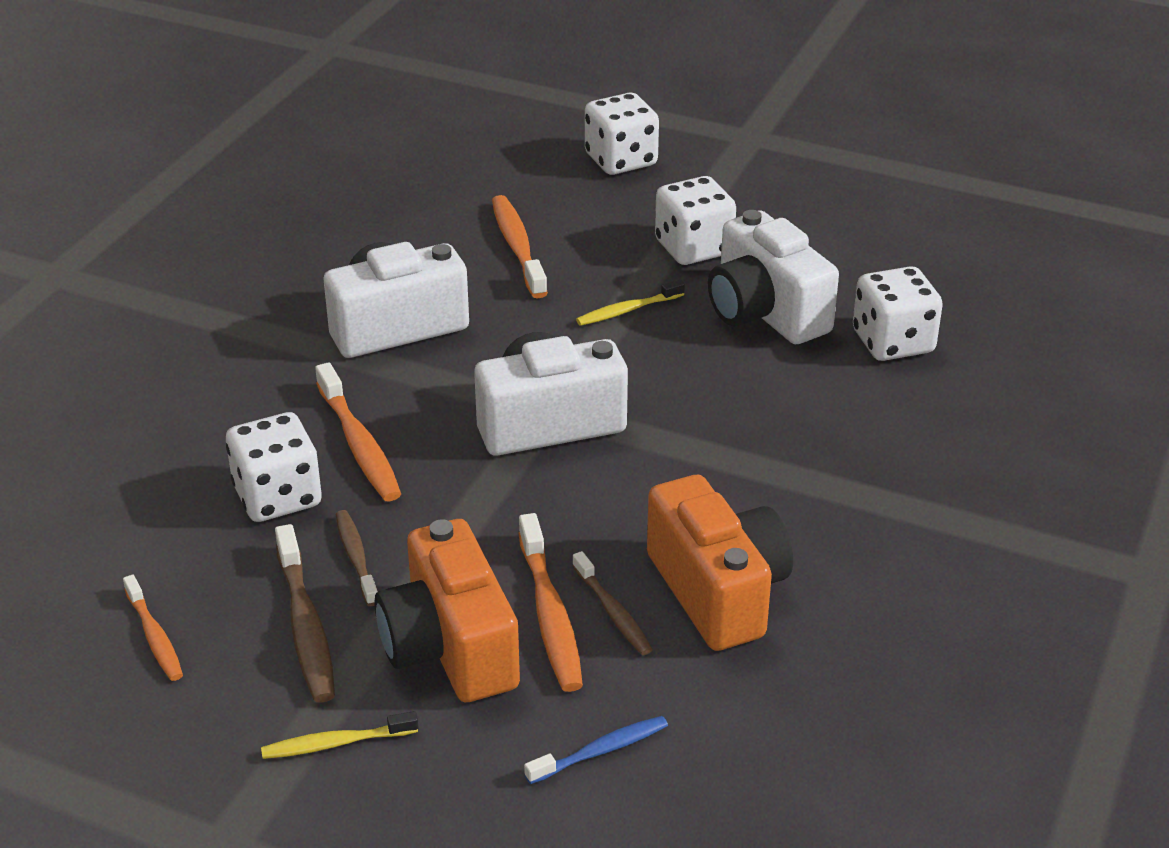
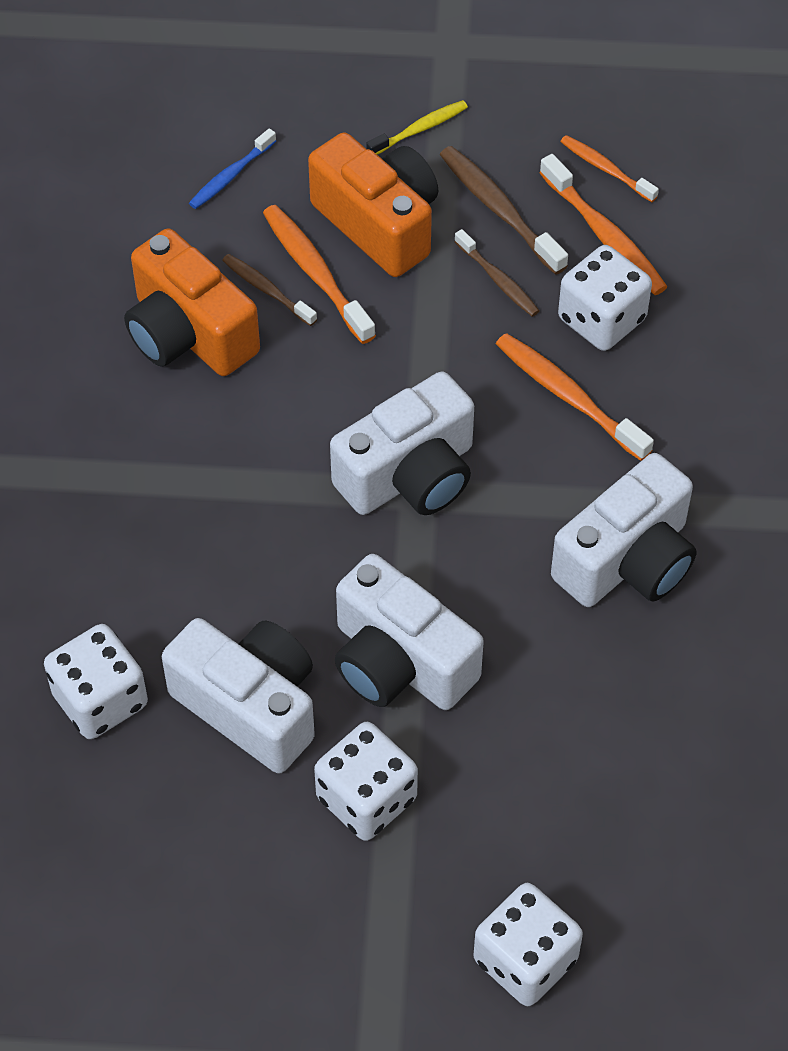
camera: 160 degrees right, 20 degrees up
(517, 247) = (568, 734): orange toothbrush -> orange toothbrush (605, 236)
(627, 310) = (399, 662): yellow toothbrush -> white camera

